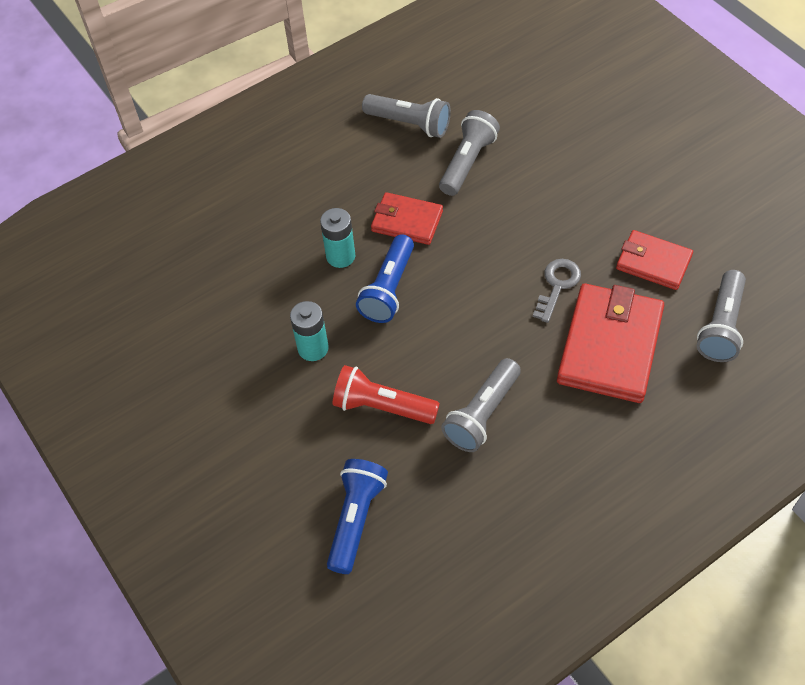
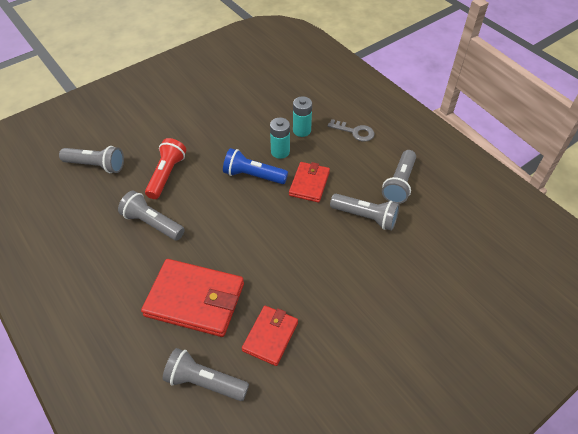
camera: 85 degrees right, 5 degrees down
(313, 348) = (212, 142): turquoise battery -> turquoise battery (301, 130)
(356, 519) = (96, 165): blue flashlight -> grey flashlight
(557, 285) = (251, 269): grey key -> grey key (355, 132)

